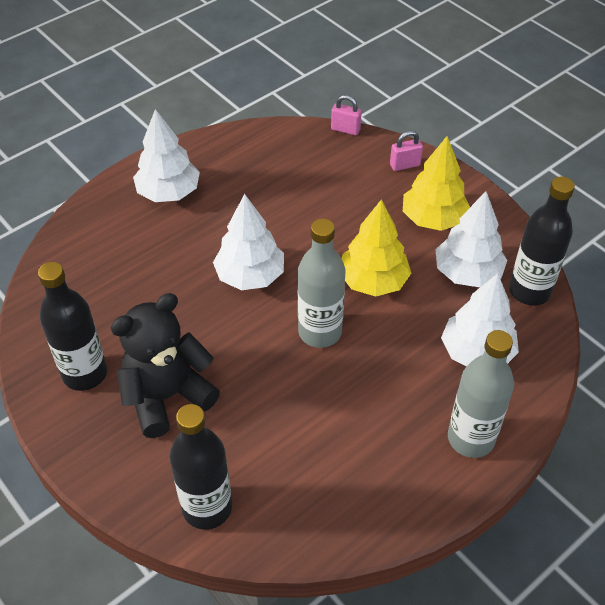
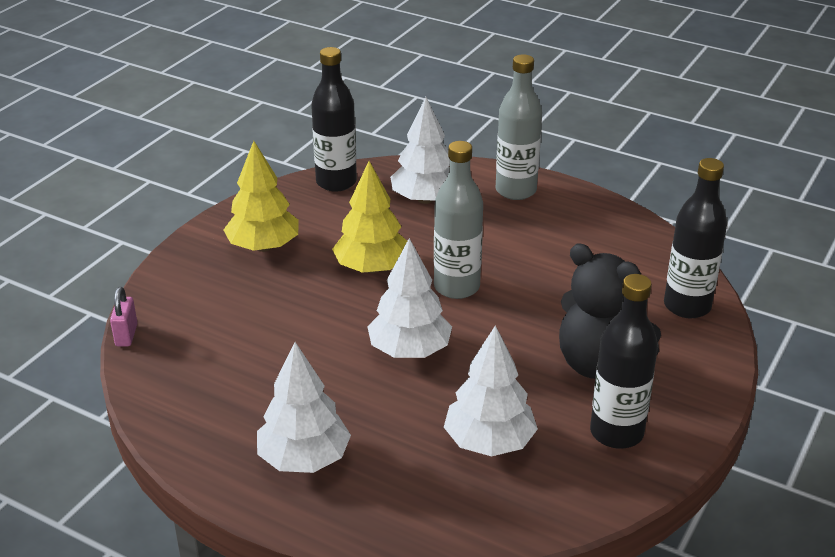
camera: 110 degrees left, 15 degrees down
(404, 165) = (181, 279): pink padlock -> none
(467, 273) = (331, 216): white tree -> white tree (489, 442)

